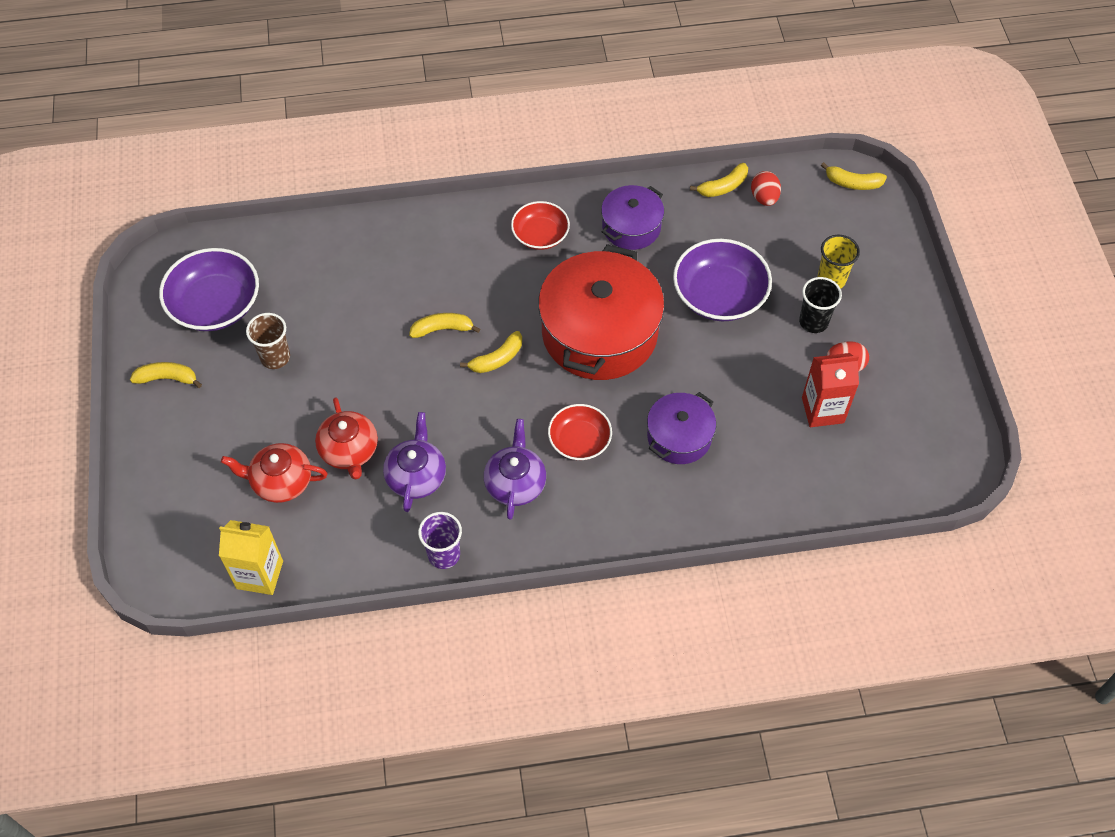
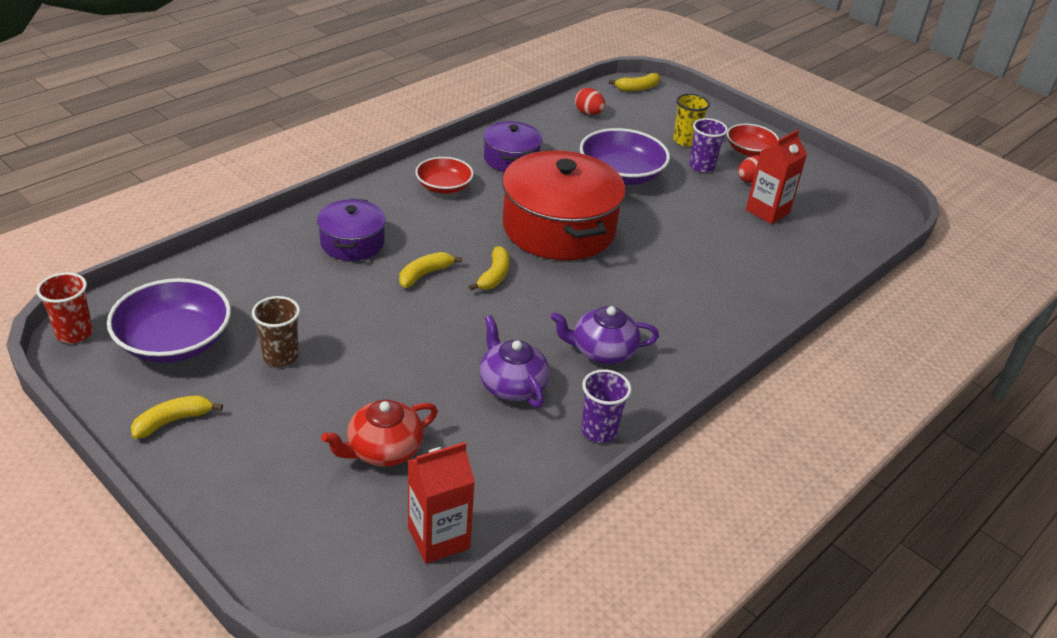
camera: 40 degrees left, 20 degrees down
(157, 262) = (74, 333): none -> red cup
(259, 574) = (438, 538): yellow carton -> red carton
(349, 451) = (428, 395): red teapot -> none
(515, 483) = (602, 351): purple teapot -> purple teapot turned 60 degrees counterclockwise
(579, 441) = (621, 301): red bowl -> red bowl (749, 151)
(679, 437) = (691, 267): purple pot -> purple pot (352, 243)
(723, 187) = (552, 116): yellow banana -> none
(813, 322) = (701, 166): black cup -> purple cup

